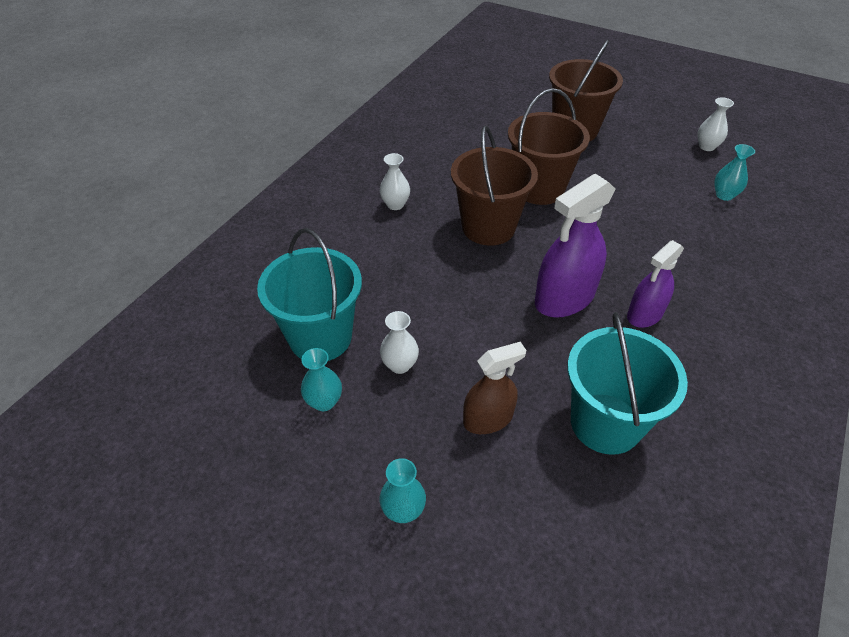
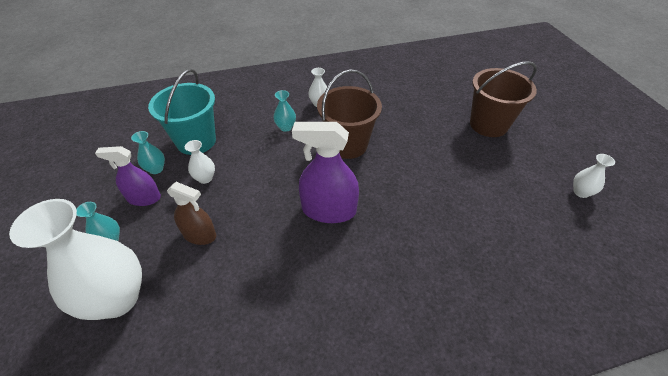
camera: 45 degrees right, 0 degrees up
(510, 546) = (117, 298): none -> white vase
(539, 189) = (410, 143): brown bucket -> none
(605, 423) = (245, 290): turquoise bucket -> none
(645, 314) = (360, 256): purple spray bottle -> purple spray bottle (144, 198)
(724, 195) = (541, 231): turquoise vase -> turquoise vase (286, 127)

